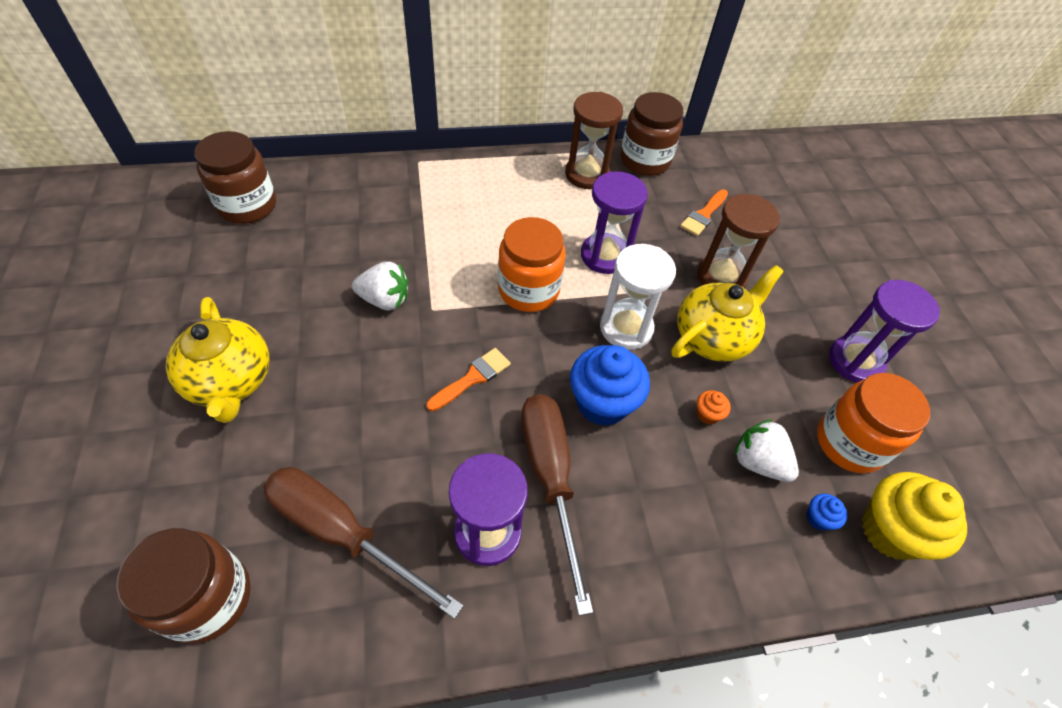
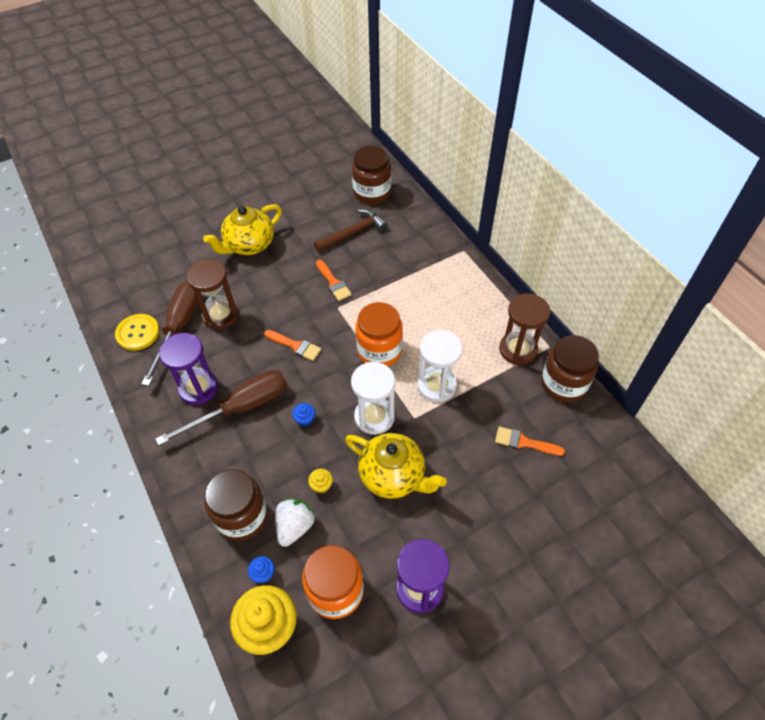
camera: 75 degrees right, 0 degrees up
(207, 598) = (135, 292): brown jar -> brown jar (242, 516)
(307, 249) = (353, 233): none -> brown hammer
(314, 613) = (138, 333): none -> yellow button
(385, 300) = (333, 282): white strawberry -> orange brush
(602, 403) = (305, 420): blue cupcake -> blue cupcake, size x0.43
(605, 256) = (436, 385): purple hourglass -> white hourglass
(707, 414) = (321, 486): orange cupcake -> yellow cupcake
(721, 277) = (459, 469): brown hourglass -> brown hourglass (220, 315)

